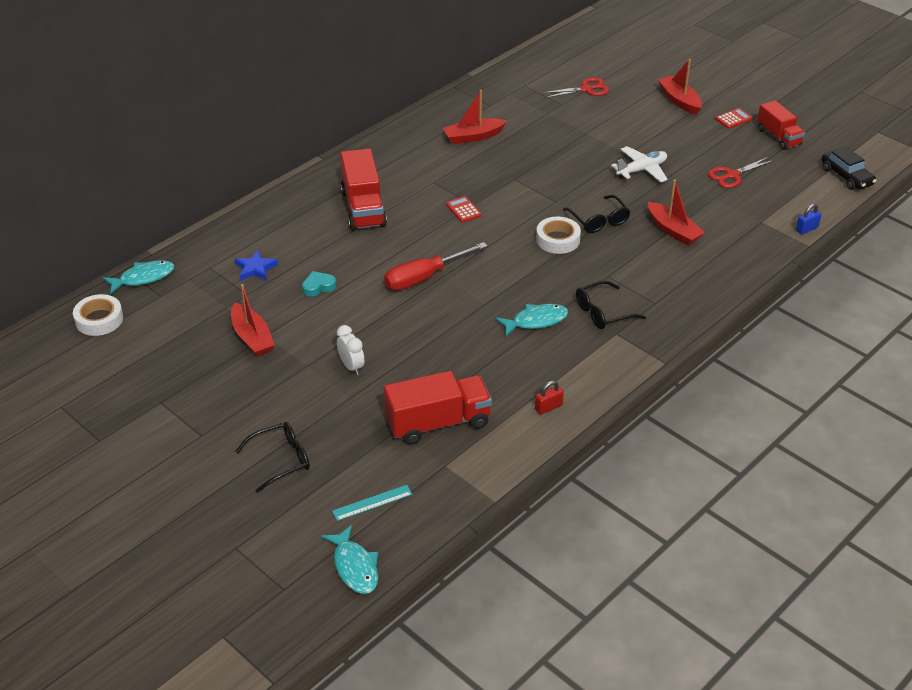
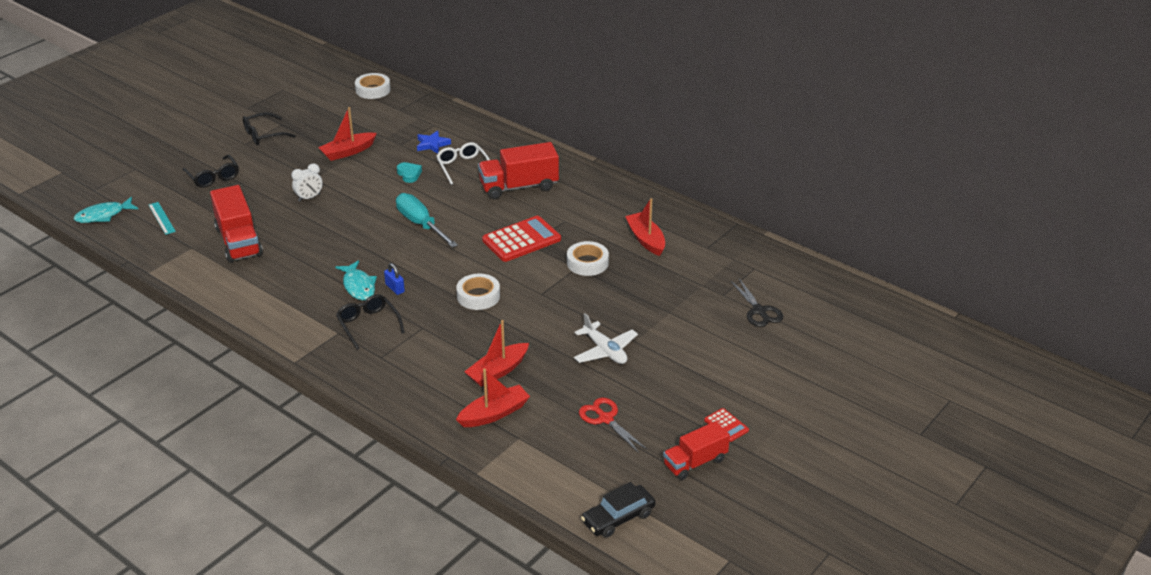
camera: 85 degrees right, 5 degrees down
(143, 278) = (421, 100): turquoise fish -> none
(312, 246) = (462, 167): none -> white glasses
(424, 277) = (421, 224): red screwdriver -> turquoise screwdriver
(463, 210) = (521, 240): red calculator -> red calculator, size x2.03
(508, 172) = (587, 263): none -> white tape
(548, 407) = (247, 295): red padlock -> none
(586, 89) = (759, 311): red scissors -> black scissors
(599, 220) = (511, 321): black glasses -> black glasses (263, 135)
(679, 100) = (755, 382): red boat -> red boat (494, 414)
(807, 229) = (507, 473): blue padlock -> blue padlock (395, 288)

